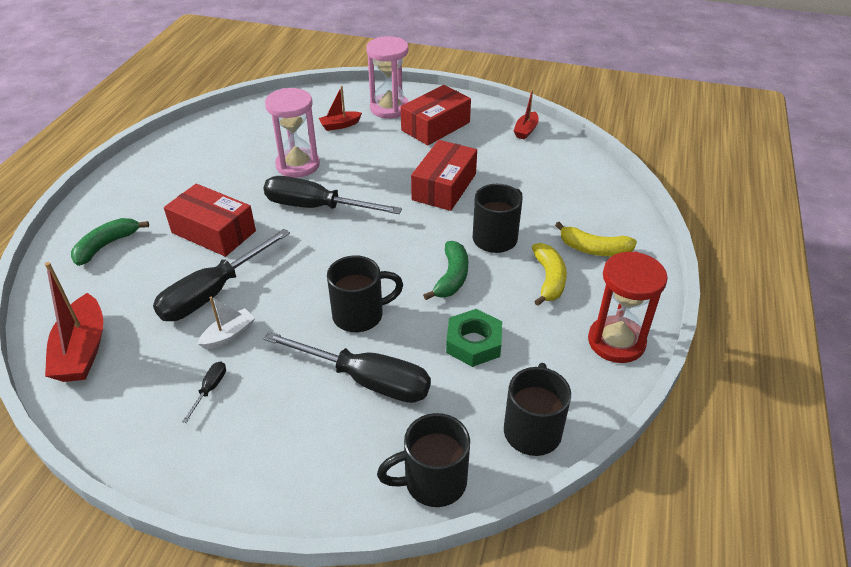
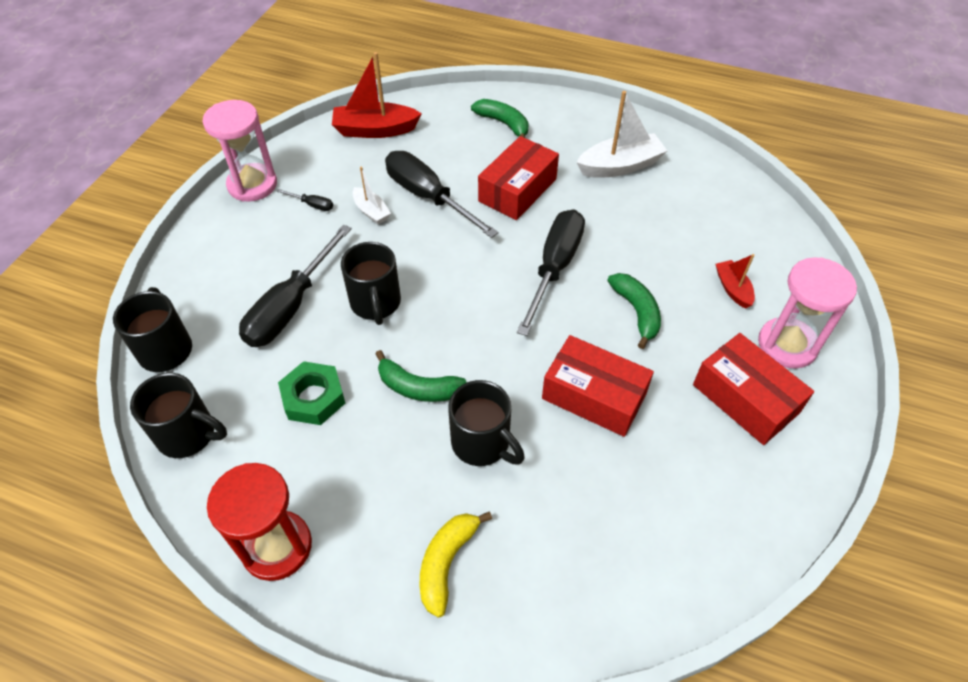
camera: 95 degrees right, 10 degrees up
(193, 172) = (620, 166): none -> white boat
(298, 165) = (637, 249): pink hourglass -> pink hourglass (252, 185)
(363, 167) = (636, 312): none -> green banana
(526, 130) = (750, 525): red boat -> none
(549, 279) = (397, 492): yellow banana -> none

